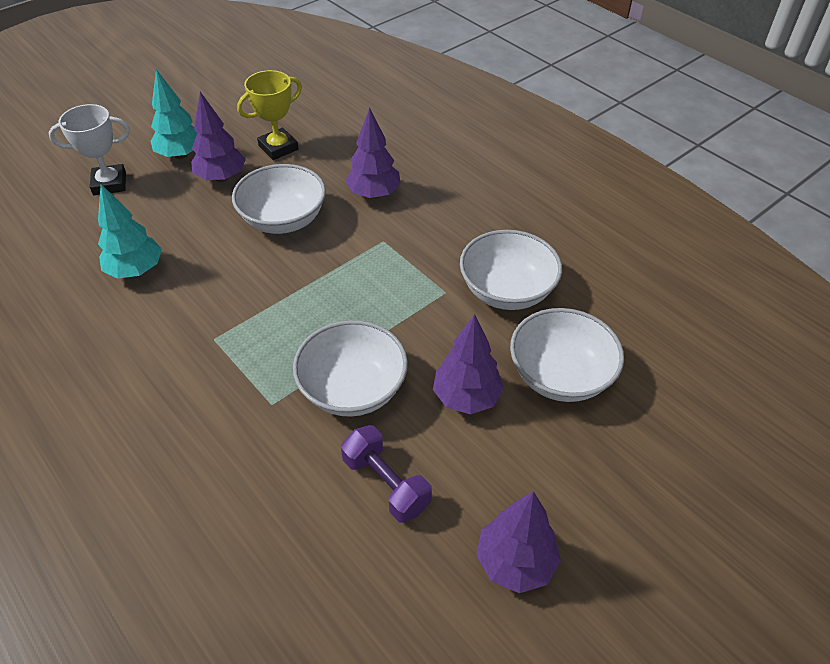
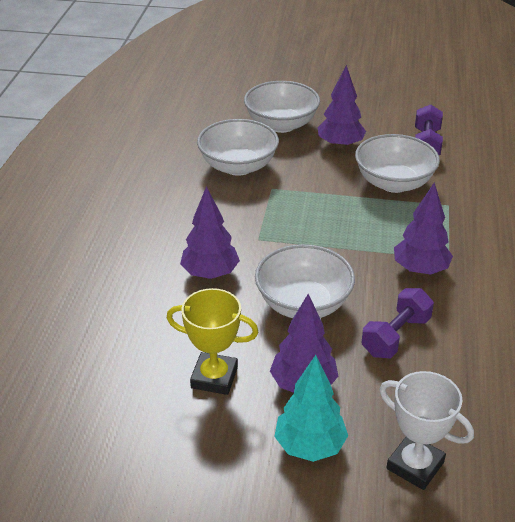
camera: 130 degrees left, 10 degrees down
(136, 270) = (463, 346): turquoise tree -> none
(193, 243) = (396, 336): none -> purple dumbbell
(515, 562) = (404, 98): purple tree -> purple tree (420, 270)

